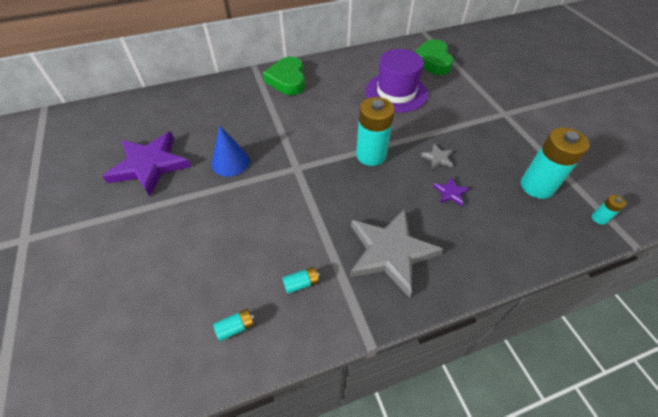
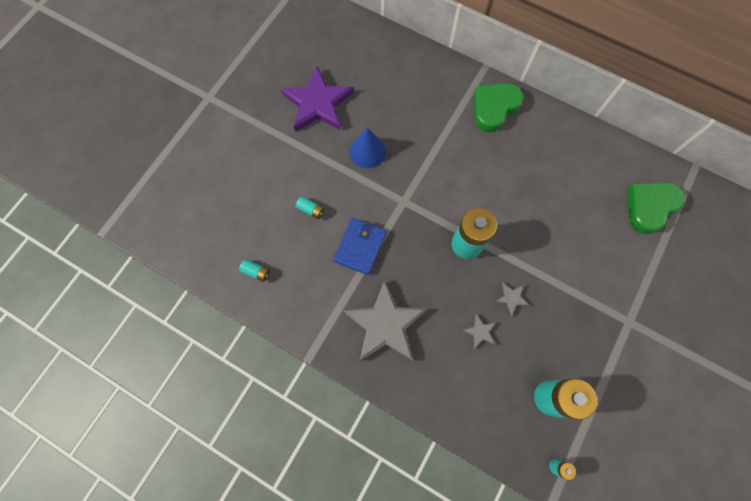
camera: 50 degrees right, 20 degrees up
(301, 283) = (314, 285): turquoise battery -> turquoise battery (311, 210)
(303, 222) = (360, 247): none -> blue wallet
(396, 92) = (566, 208): purple hat -> none
(450, 193) = (480, 332): purple star -> grey star

